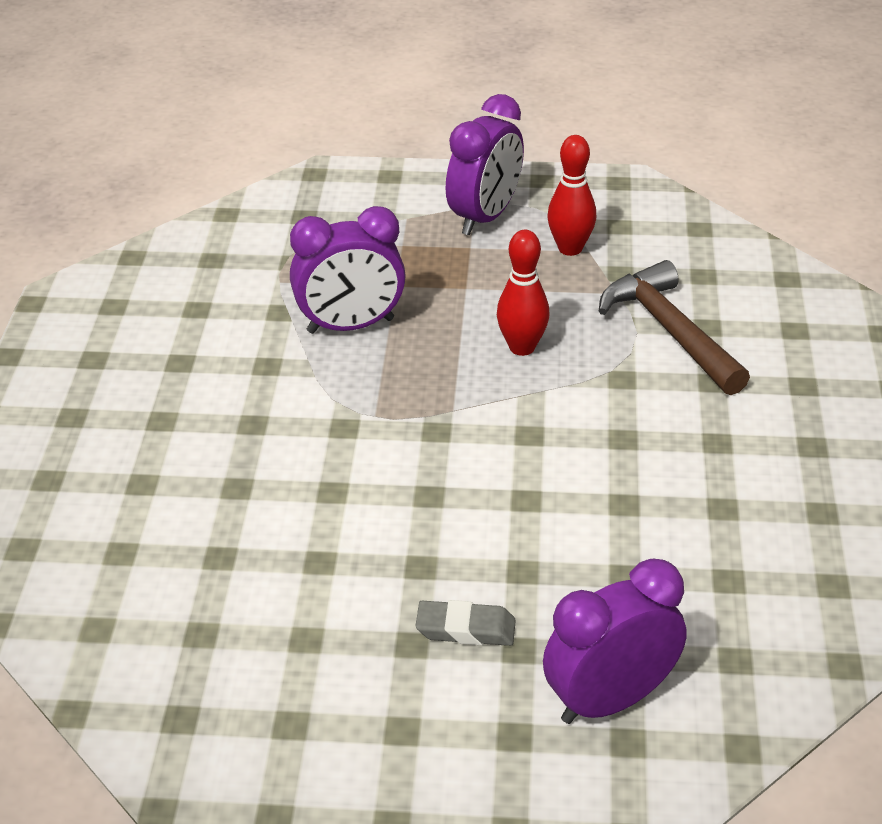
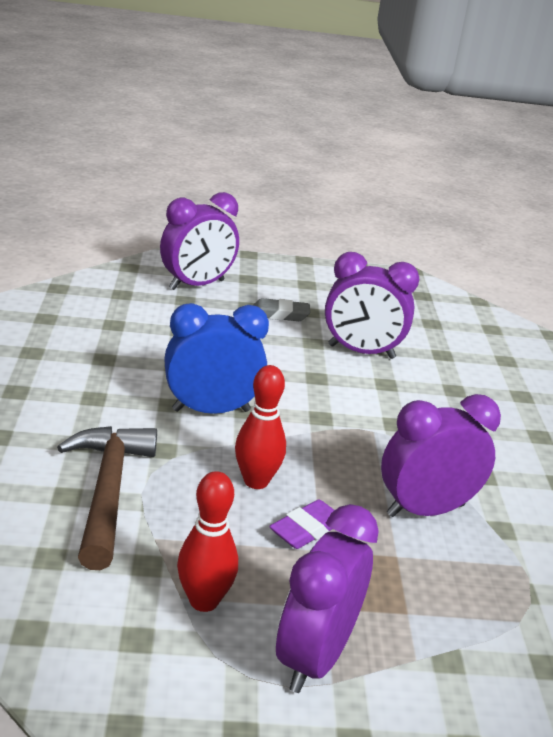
camera: 170 degrees right, 10 degrees down
(349, 551) = (361, 352): none -> purple clock
(476, 304) = (307, 529): none -> purple eraser
(572, 431) = (211, 410): none -> blue clock
(670, 331) = (107, 491): brown hammer -> brown hammer turned 150 degrees counterclockwise

